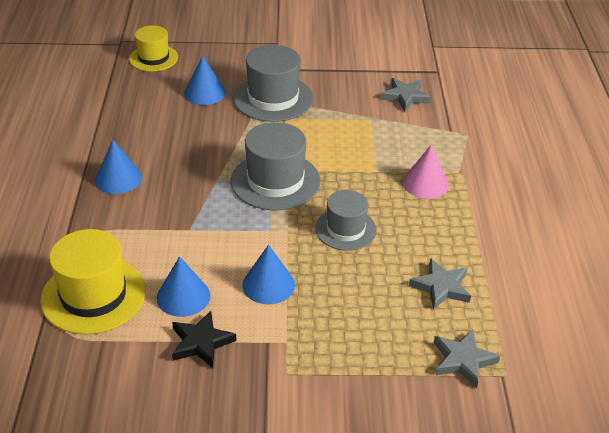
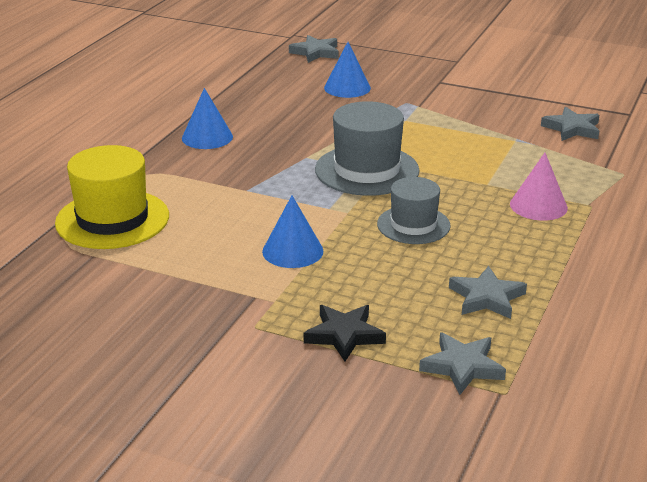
camera: 25 degrees right, 10 degrees down
(153, 58) = (315, 52): yellow hat -> grey star
(183, 296) = (198, 240): blue cone -> none
(201, 343) = (186, 280): black star -> black star (344, 335)
(273, 98) = (417, 104): grey hat -> none

